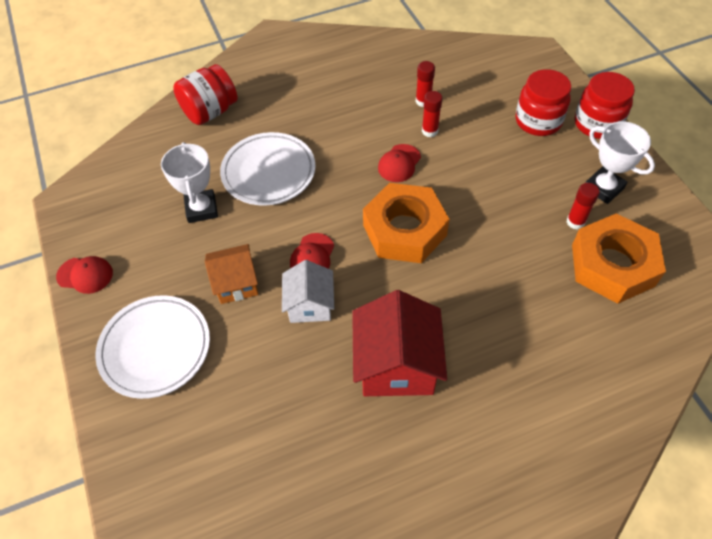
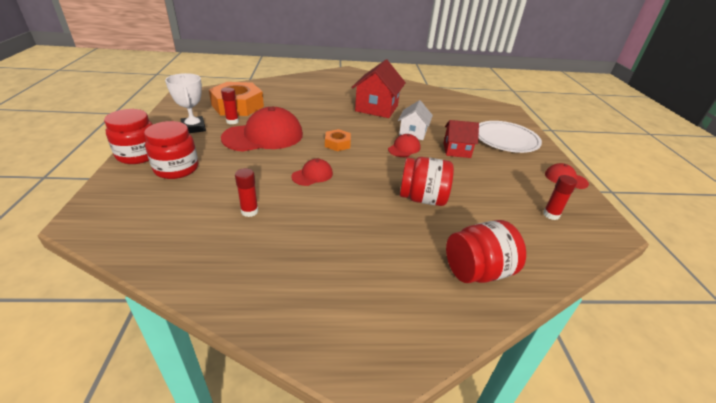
camera: 165 degrees left, 20 degrees down
(201, 209) = (482, 191): white trophy -> none
(236, 283) = (456, 150): orange house -> red house
(268, 172) = (422, 199): white plate -> red jar
(404, 230) = (337, 144): orange nut -> orange nut, size x0.49
(429, 131) = (268, 188): red glue stick -> red glue stick (551, 215)
(506, 207) = (263, 136): none -> red cap

